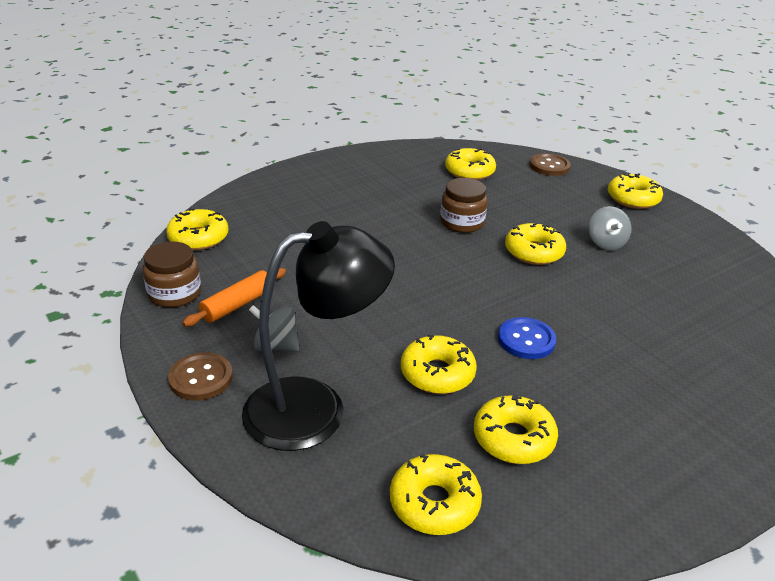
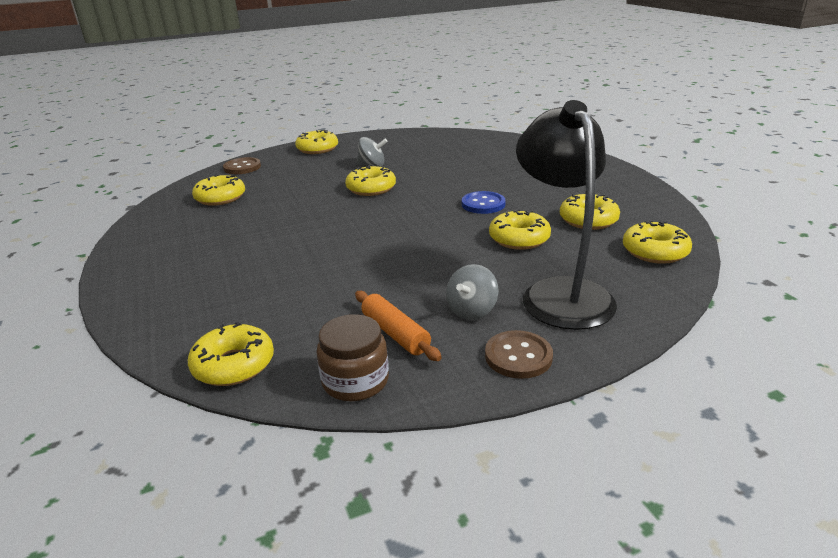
camera: 75 degrees left, 5 degrees down
(462, 222) = (308, 210): brown jar -> none

